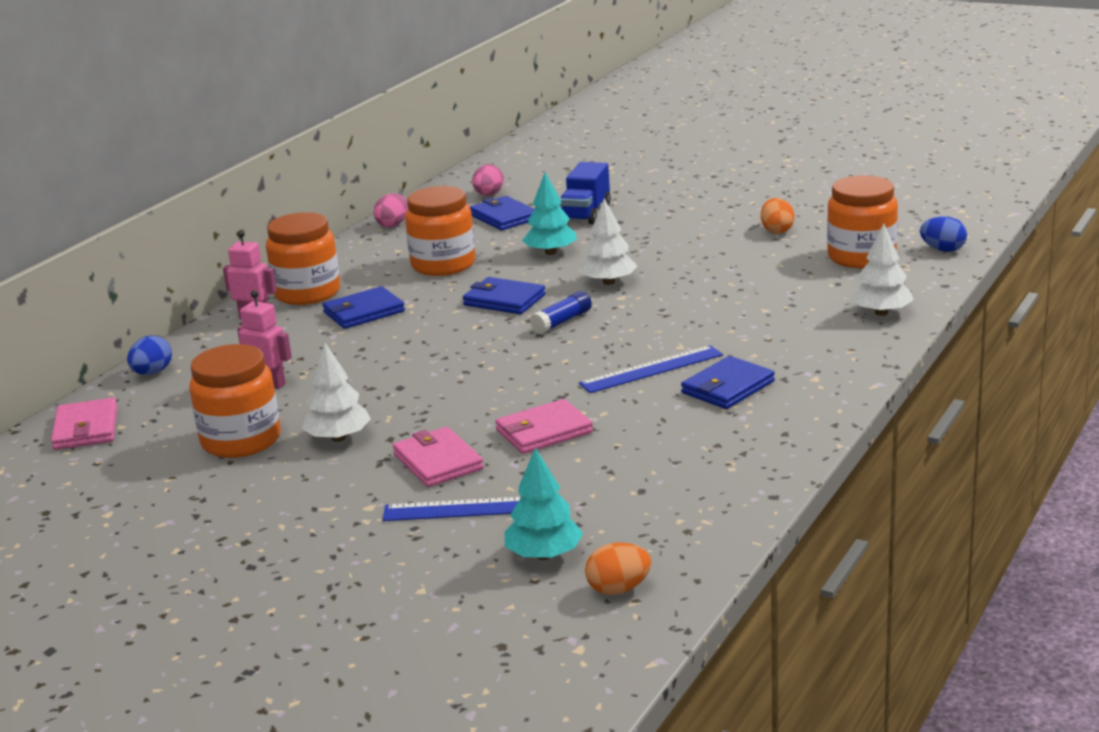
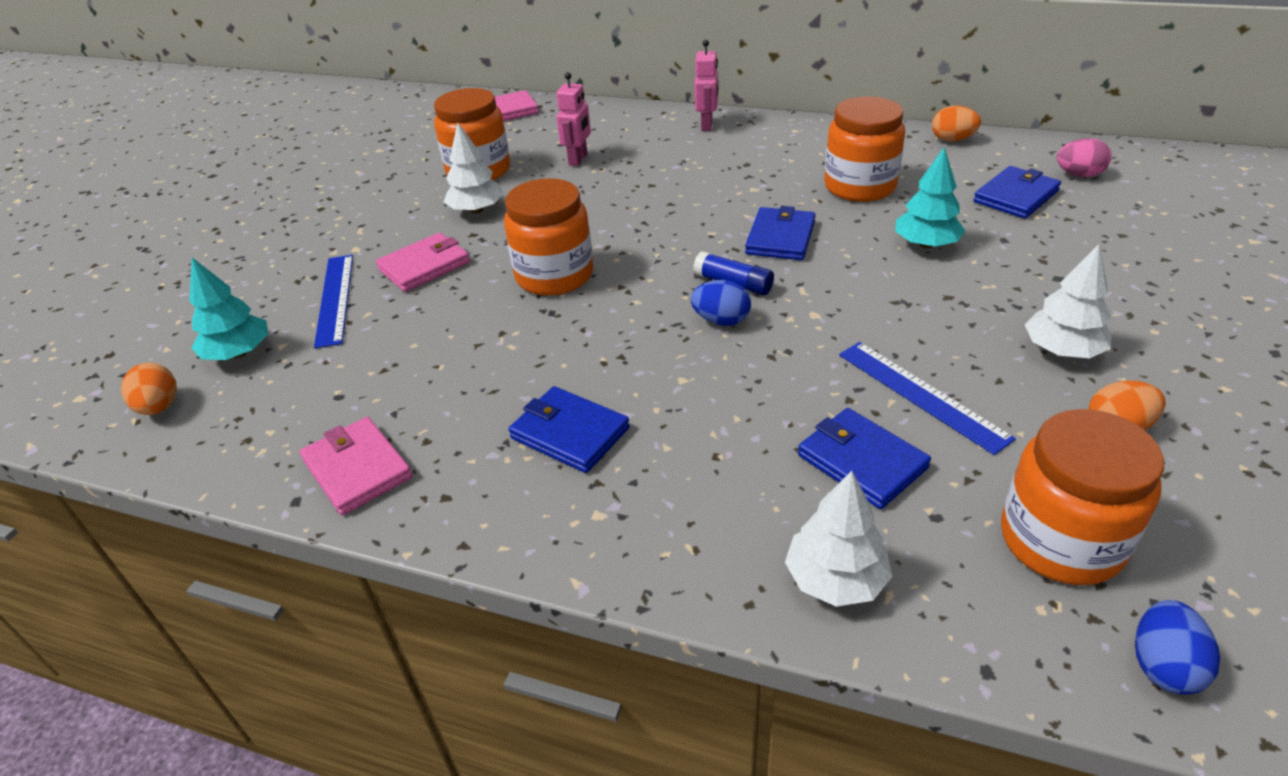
camera: 80 degrees right, 15 degrees up
(152, 373) = (597, 111): blue egg -> blue egg (721, 321)
(307, 293) = (765, 135): orange jar -> orange jar (554, 275)
(363, 312) = (730, 169): blue wallet -> blue wallet (862, 461)
(393, 224) = (952, 140): pink egg -> orange egg
(544, 431) = (474, 314): pink wallet -> pink wallet (357, 469)
(586, 213) = (1067, 248): blue truck -> none
(609, 282) = (855, 298): white tree -> white tree (1062, 350)
(651, 369) = (617, 365): blue ruler -> blue ruler (921, 394)

